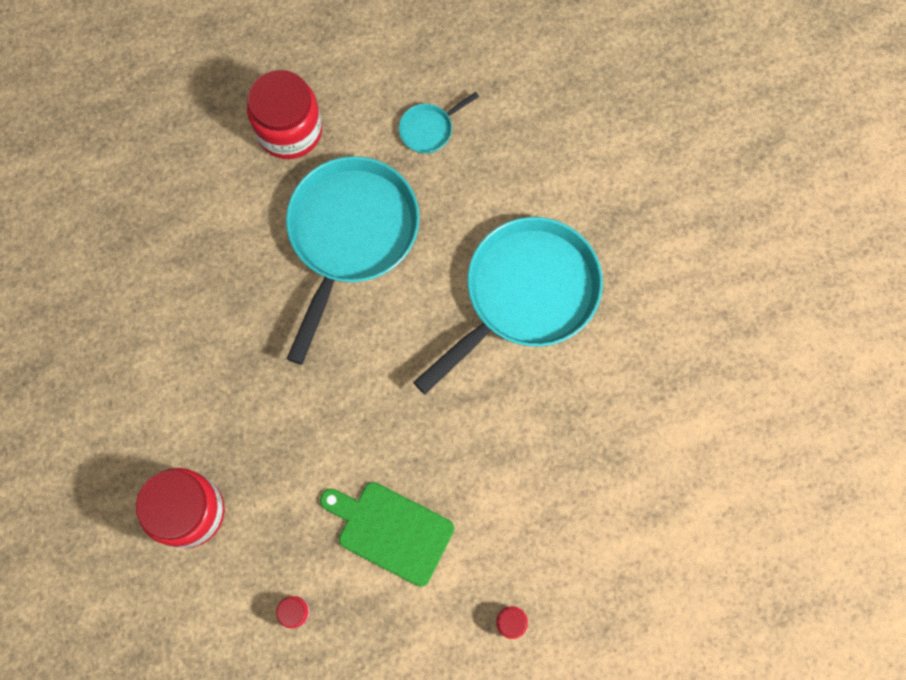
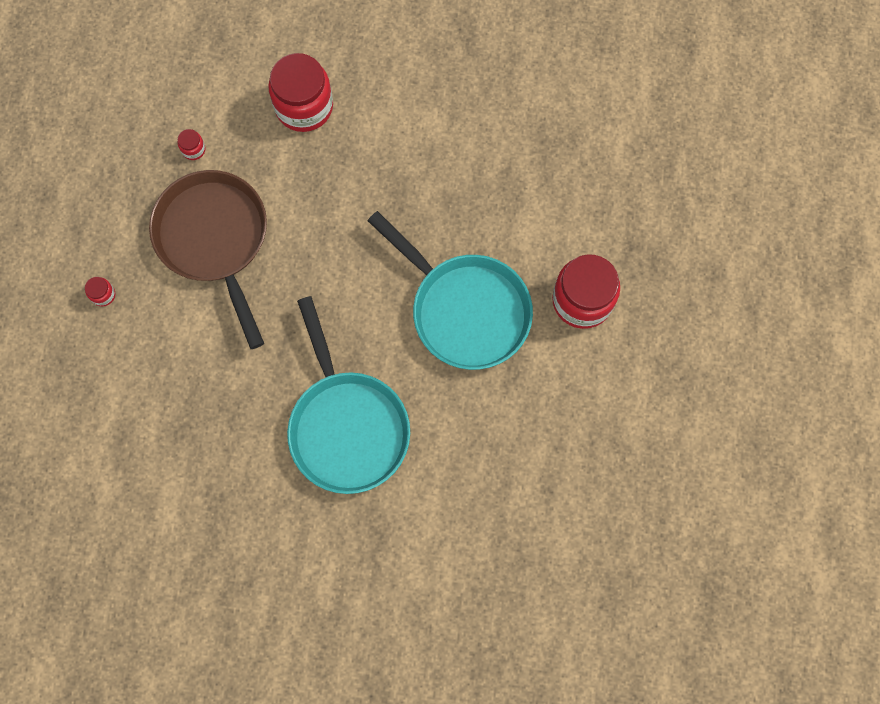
camera: 115 degrees right, 0 degrees up
(391, 530) = (215, 239): green cutting board -> brown pan
(429, 129) = (531, 415): turquoise pan -> none

